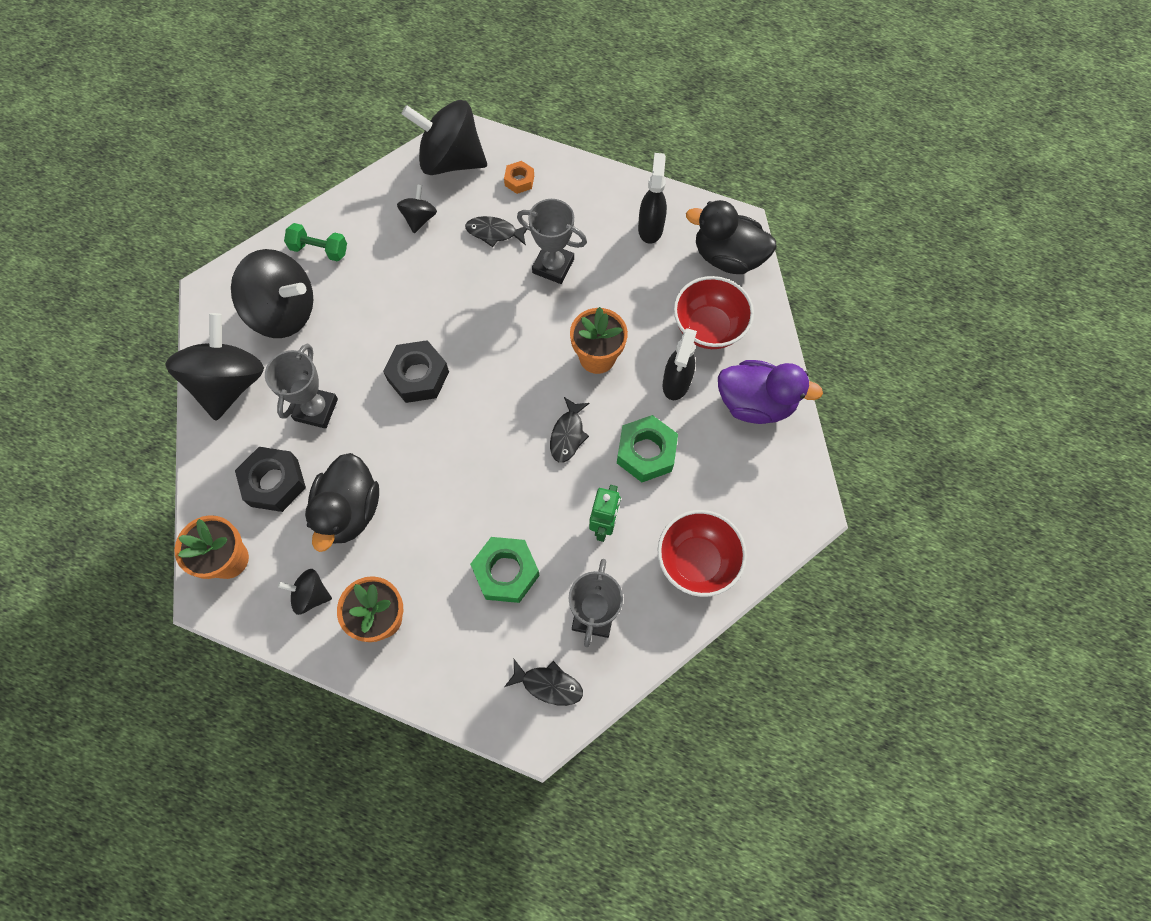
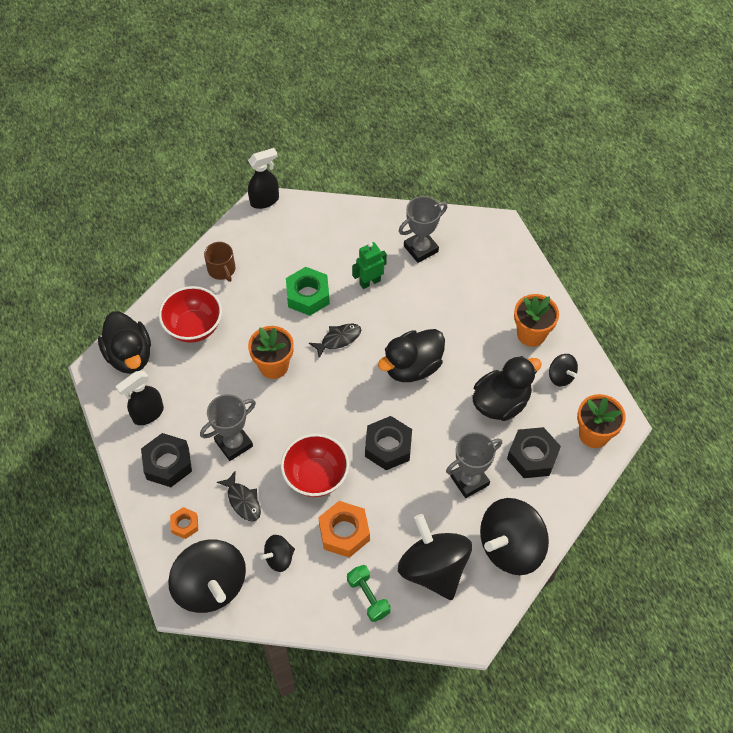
camera: 135 degrees left, 10 degrees down
(386, 278) = (344, 532): none -> orange nut
(469, 470) = (412, 367): none -> black duck
(506, 572) = (444, 302): green nut -> none
(548, 684) = (474, 240): black fish -> none
(553, 266) = (234, 443): grey trophy -> grey trophy turned 75 degrees clockwise
(586, 208) = (168, 463): none -> black nut
(676, 383) = (249, 315): black spray bottle -> black spray bottle (265, 200)
(696, 561) = (343, 229): red bowl -> red bowl (316, 476)
(755, 403) = (222, 270): purple duck -> brown mug

